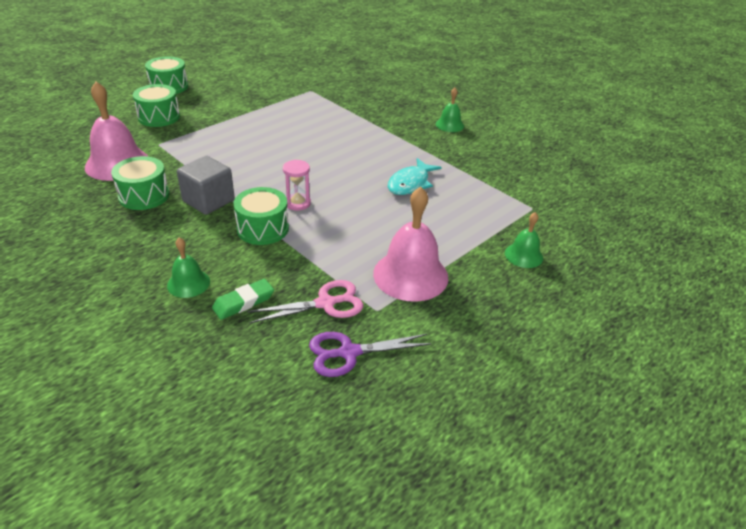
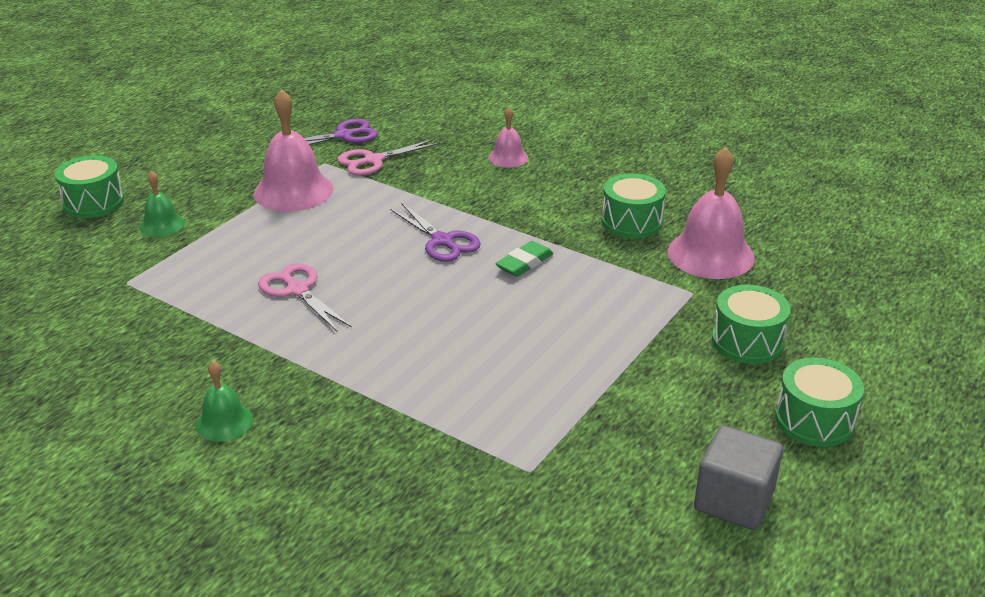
camera: 170 degrees right, 5 degrees down
(188, 283) = (508, 157): green bell -> pink bell
(208, 201) = (551, 228): grey cube -> grey cube (733, 500)
(243, 302) = (448, 152): green eraser -> green eraser (524, 263)
(263, 229) = (468, 209): green drum -> green drum (94, 202)
(297, 203) = (442, 241): pink hourglass -> purple scissors
(410, 183) = (297, 290): turquoise fish -> pink scissors

